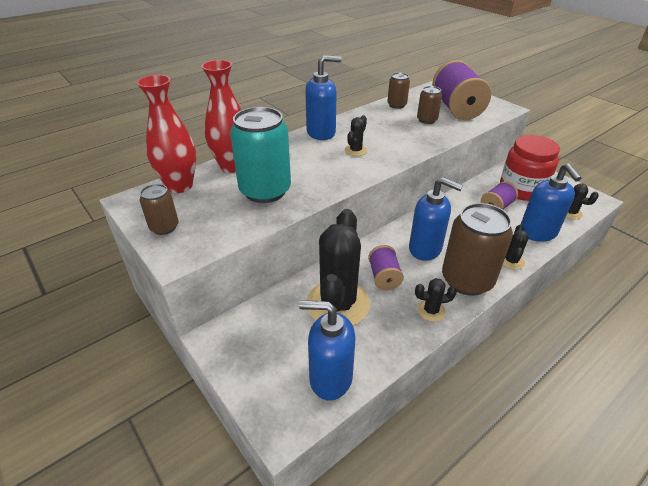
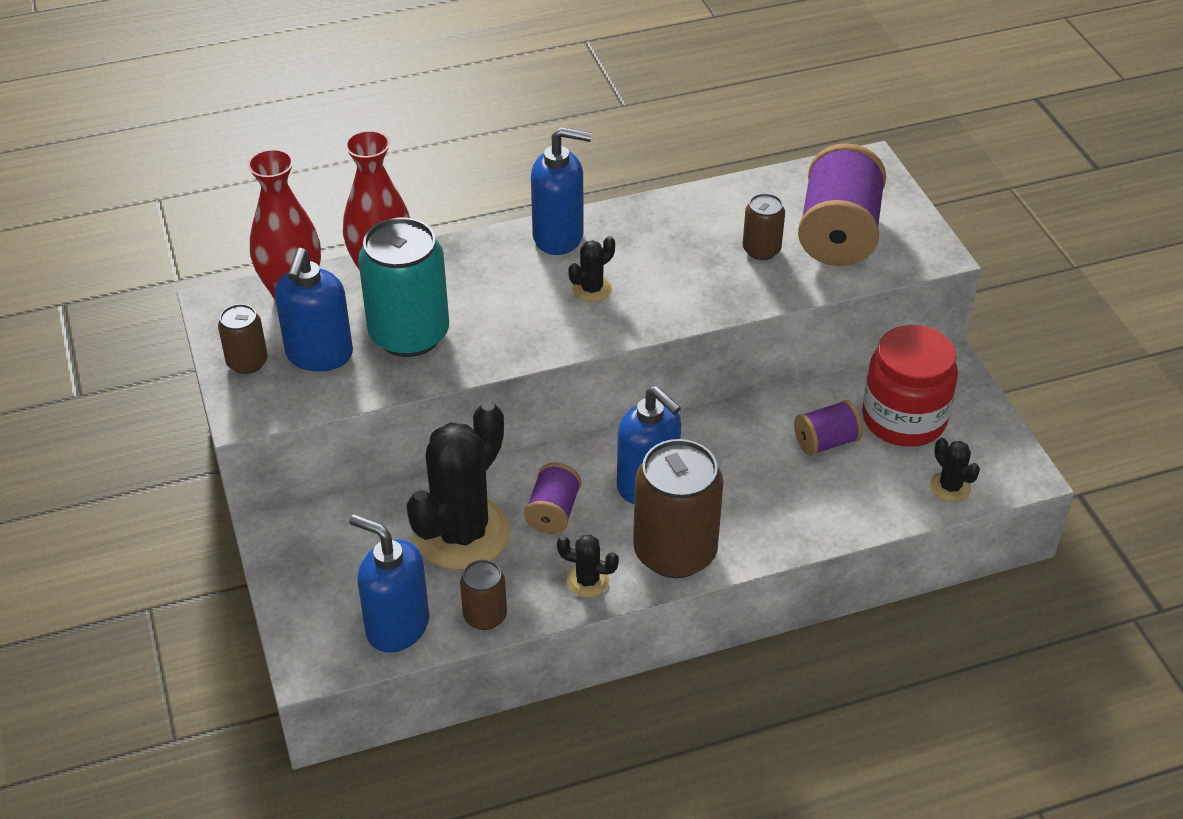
camera: 20 degrees right, 5 degrees up
(396, 105) = (734, 200): brown can -> brown can (485, 616)
(511, 261) = (770, 542): black cactus -> none
(538, 233) = (857, 508): blue soap dispenser -> blue soap dispenser (319, 355)

